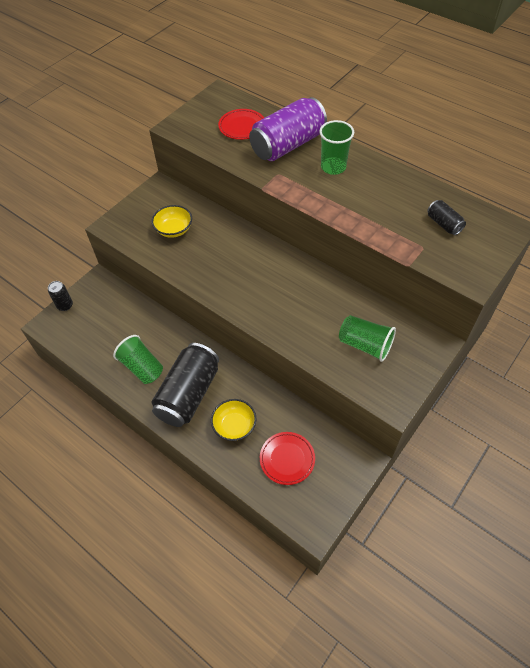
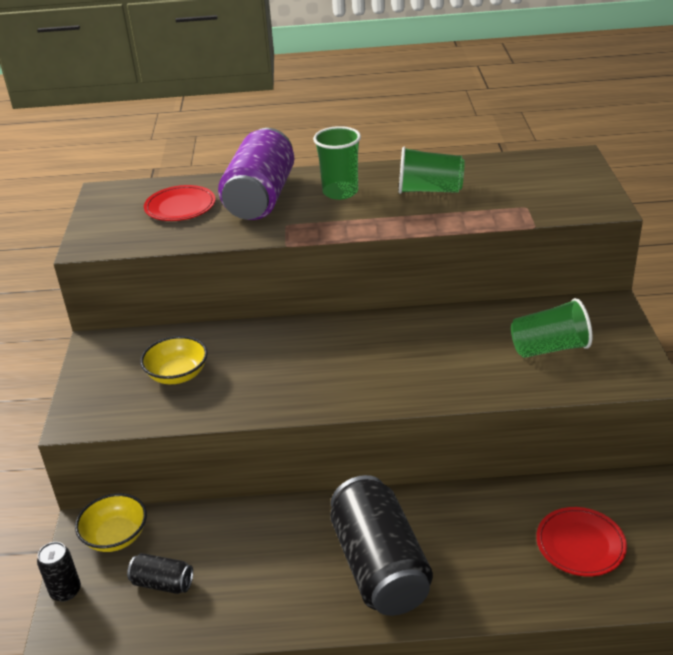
camera: 40 degrees left, 20 degrees down
(142, 367) = (278, 582): green cup -> green cup (429, 190)
(234, 426) = (479, 557): yellow bowl -> yellow bowl (116, 536)
(443, 224) = (516, 182): black can -> black can (163, 583)

